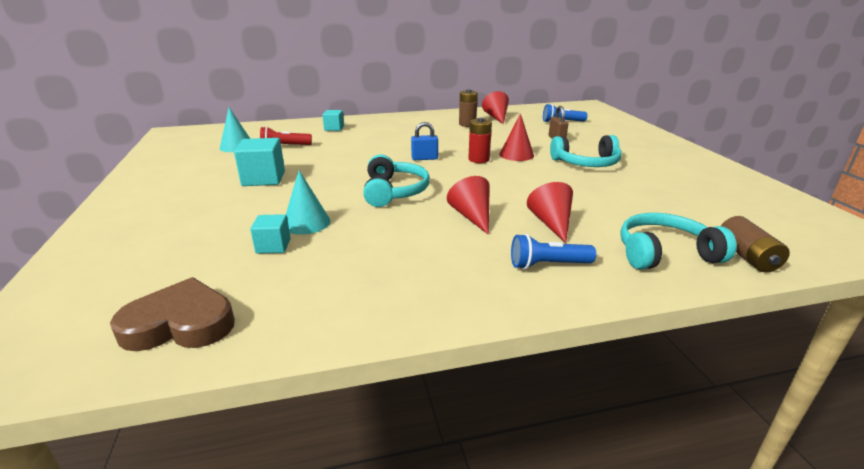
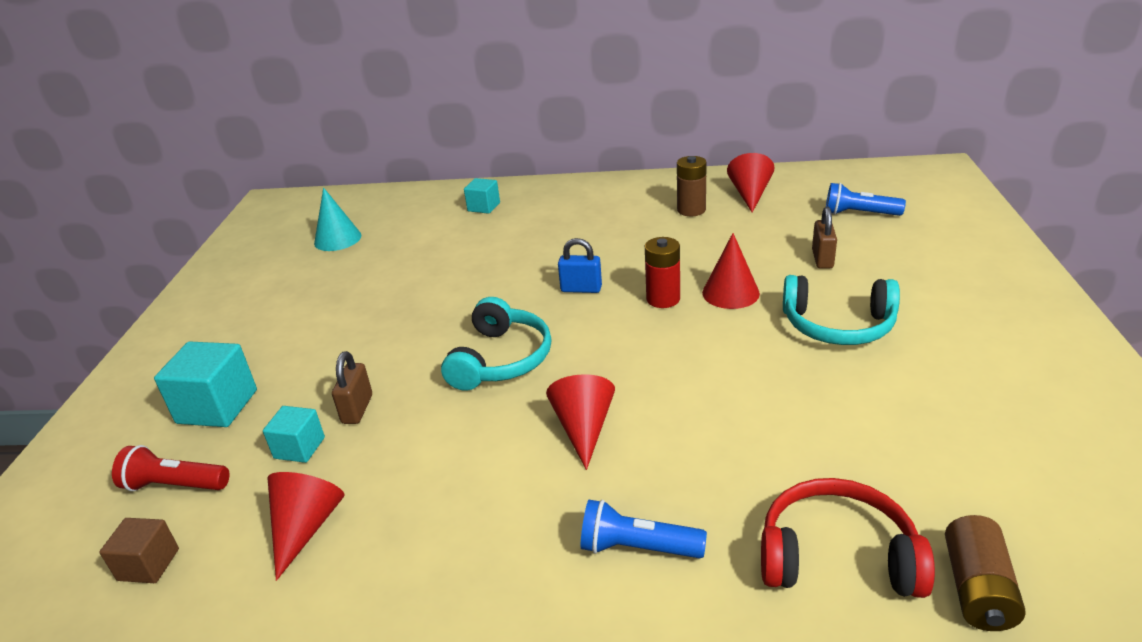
camera: 20 degrees right, 5 degrees up
(180, 324) = (148, 564): brown heart -> brown cube
(263, 178) = (343, 312): turquoise cube -> turquoise cube (217, 406)
(284, 146) = (398, 244): red flashlight -> red flashlight (175, 485)
(306, 223) = (357, 409): turquoise cone -> brown padlock
(551, 223) = (694, 461): red cone -> red cone (305, 528)
(664, 253) = (837, 556): turquoise headphones -> red headphones

